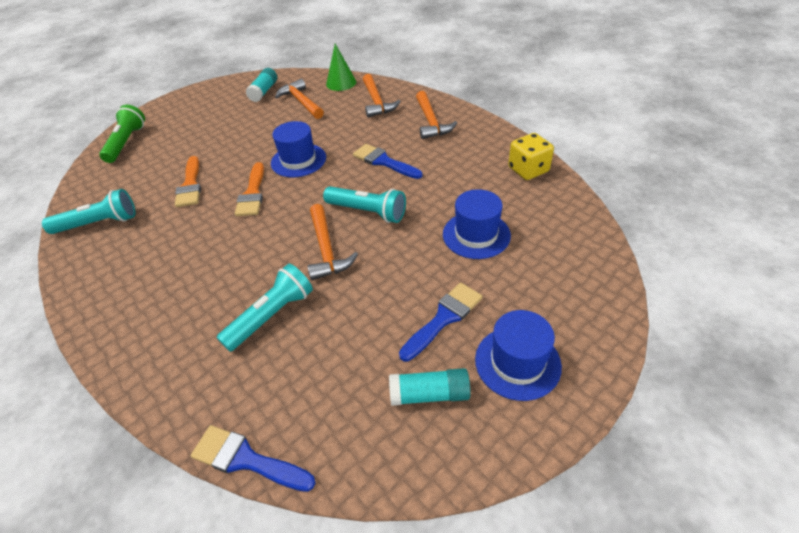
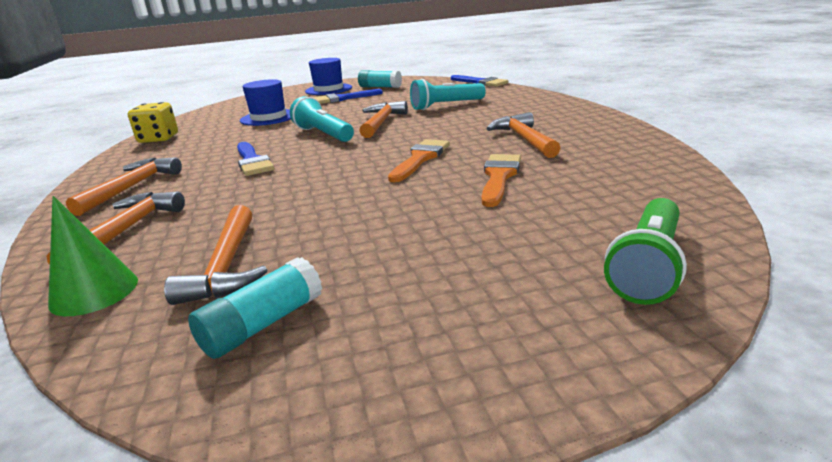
camera: 155 degrees left, 20 degrees down
(99, 223) = (627, 161): turquoise flashlight -> none
(172, 242) = (524, 139): none -> orange hammer
(298, 160) = (339, 178): blue hat -> none

